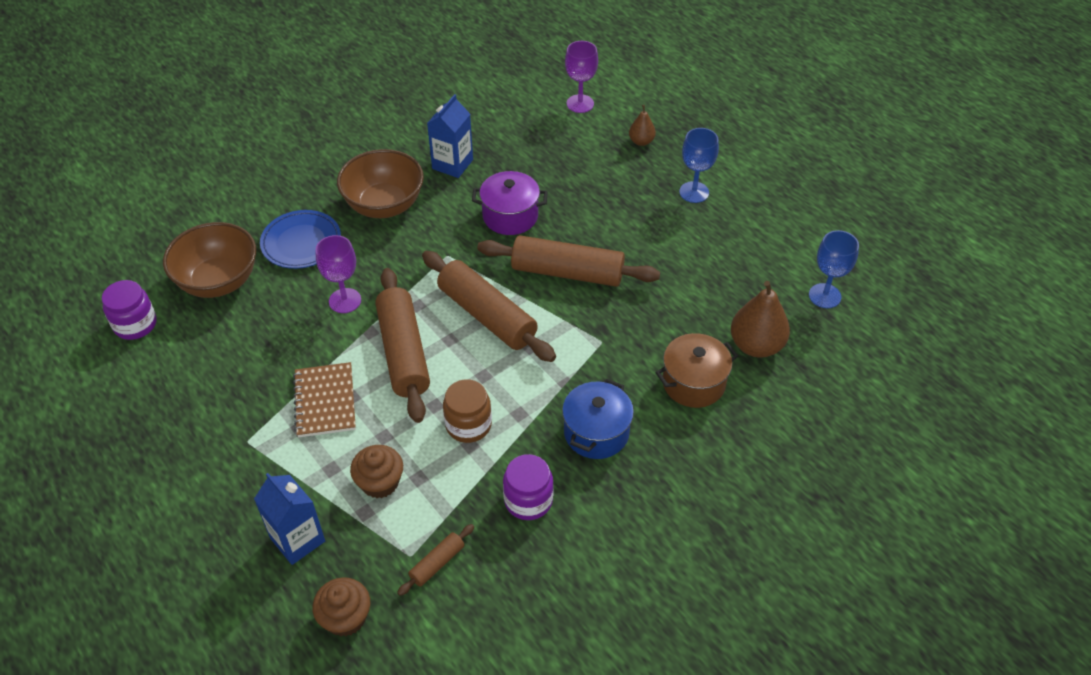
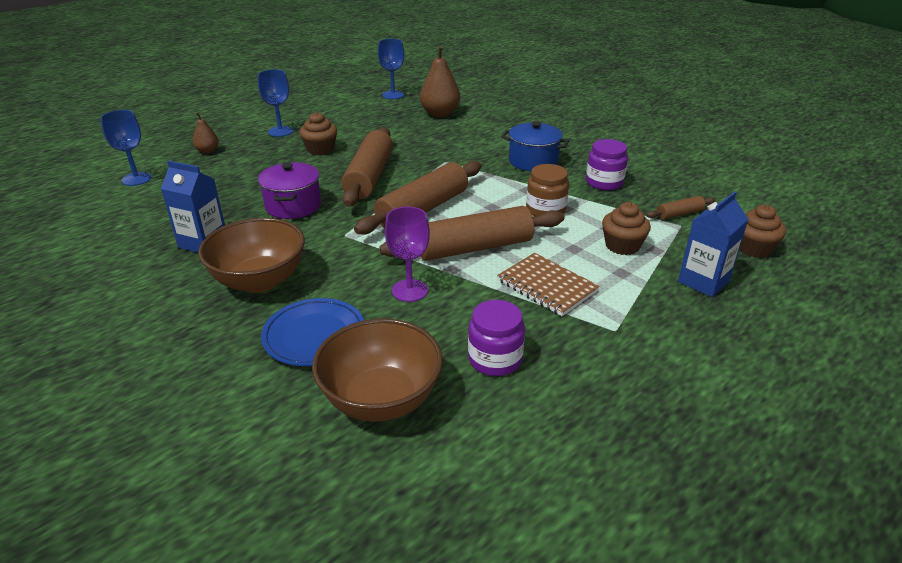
camera: 95 degrees left, 15 degrees down
(135, 324) = (468, 473): purple jar -> purple jar (495, 359)
(325, 401) = (547, 286): brown notebook -> brown notebook turned 60 degrees clockwise
(437, 563) = (679, 214): brown rolling pin -> brown rolling pin turned 60 degrees counterclockwise
(580, 104) = (136, 179): purple goblet -> blue goblet
(642, 229) = (320, 149): none -> brown cupcake
(693, 383) = (478, 131): brown pot -> none

